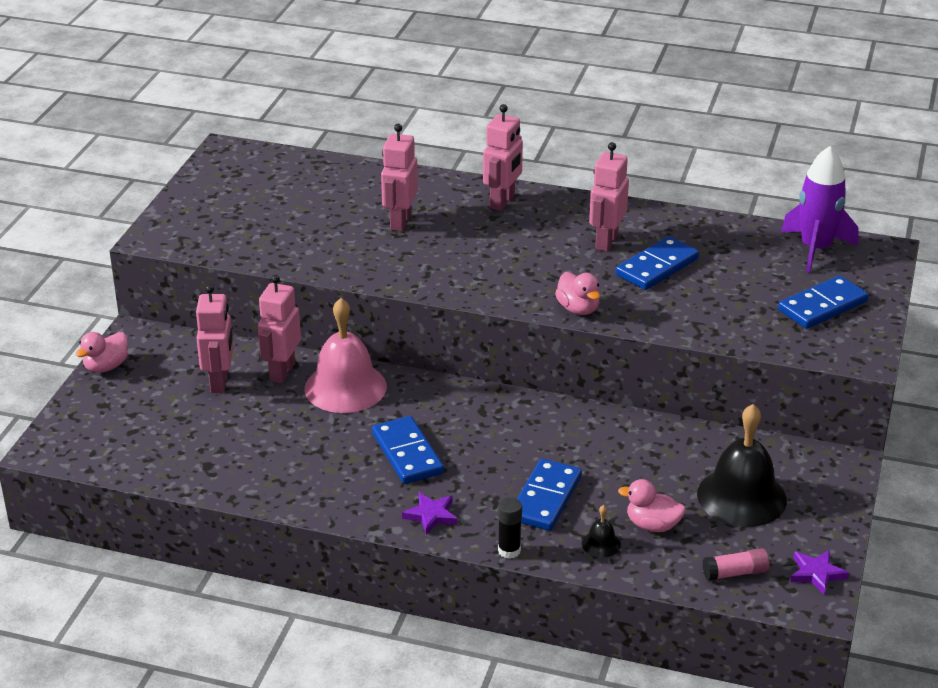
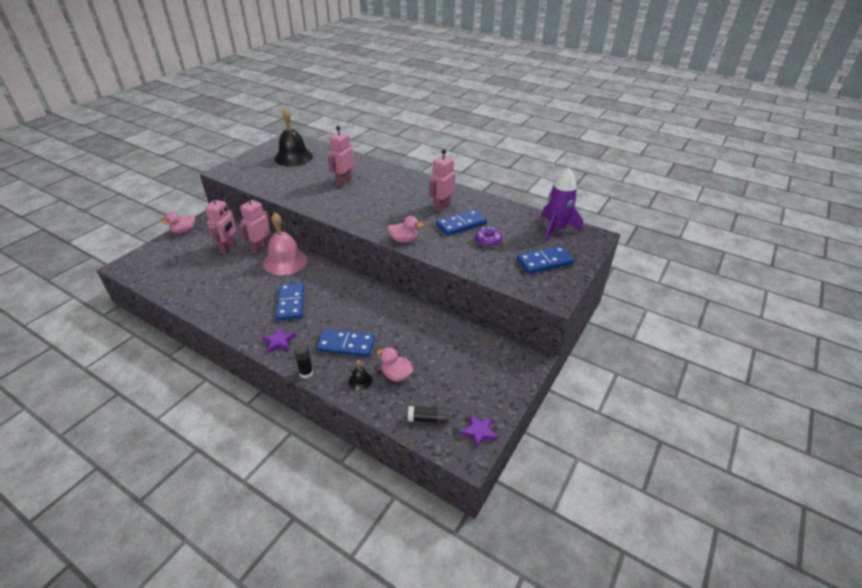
camera: 15 degrees right, 5 degrees up
(502, 202) = (401, 180): pink robot -> none
(545, 498) = (346, 344): blue domino -> blue domino turned 60 degrees clockwise
(578, 309) = (404, 240): pink duck -> pink duck turned 75 degrees counterclockwise
(716, 286) = (488, 240): none -> purple donut
(735, 573) = (428, 419): pink glue stick -> black glue stick
(741, 497) = (458, 368): black bell -> black bell (293, 157)

